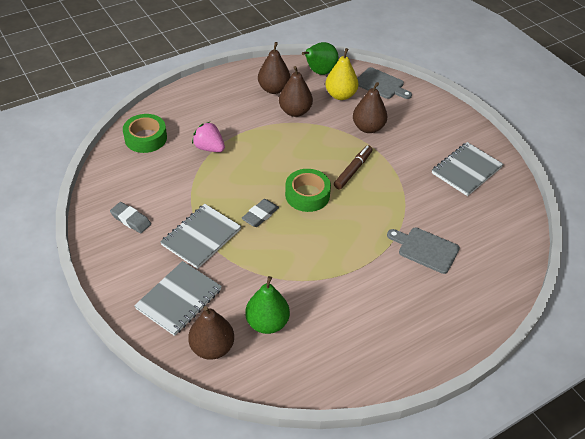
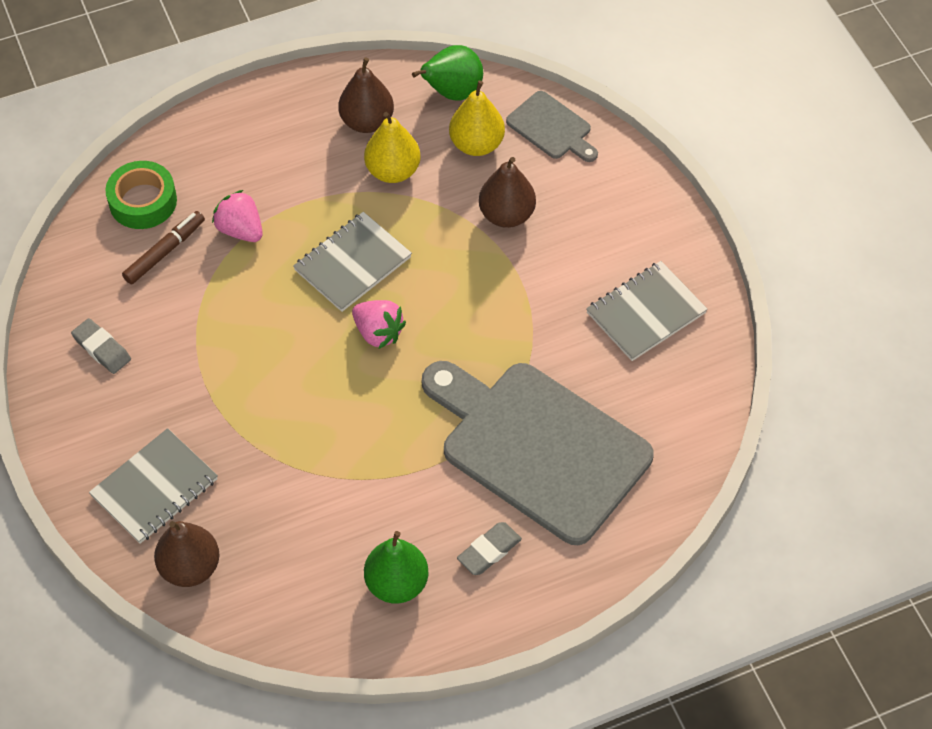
camera: 10 degrees right, 10 degrees up
(201, 237) = (202, 390): grey notebook -> grey notebook (352, 264)
(260, 215) = (298, 361): grey eraser -> grey eraser (489, 551)
(267, 323) = (274, 539): green pear -> green pear (397, 583)
(295, 111) = (393, 171): brown pear -> yellow pear
(307, 195) = (378, 333): green tape -> pink strawberry
(353, 170) = (461, 295): brown marker -> brown marker (165, 252)
(425, 249) = (538, 447): grey cutting board -> grey cutting board, size x2.21

